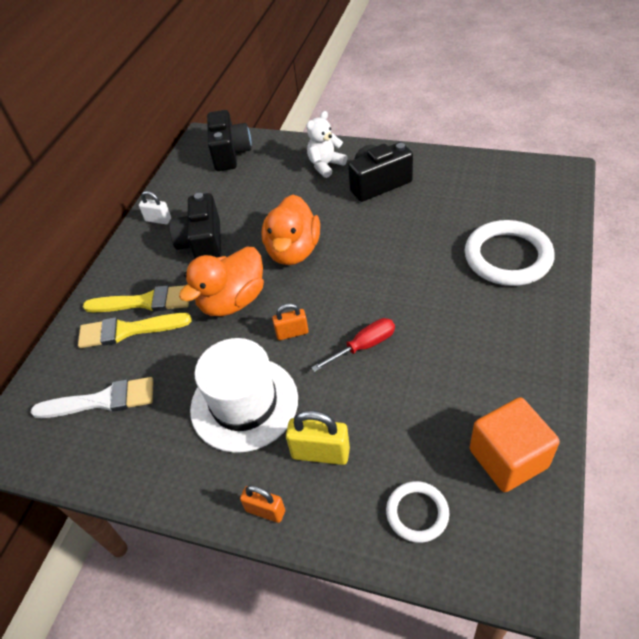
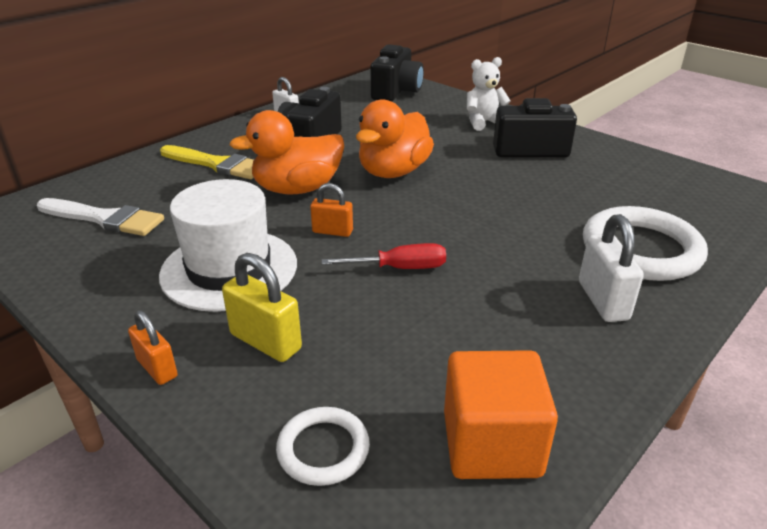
camera: 20 degrees right, 15 degrees down
(128, 330) = (181, 178): yellow brush -> none
(508, 314) = (603, 301): none -> white padlock

